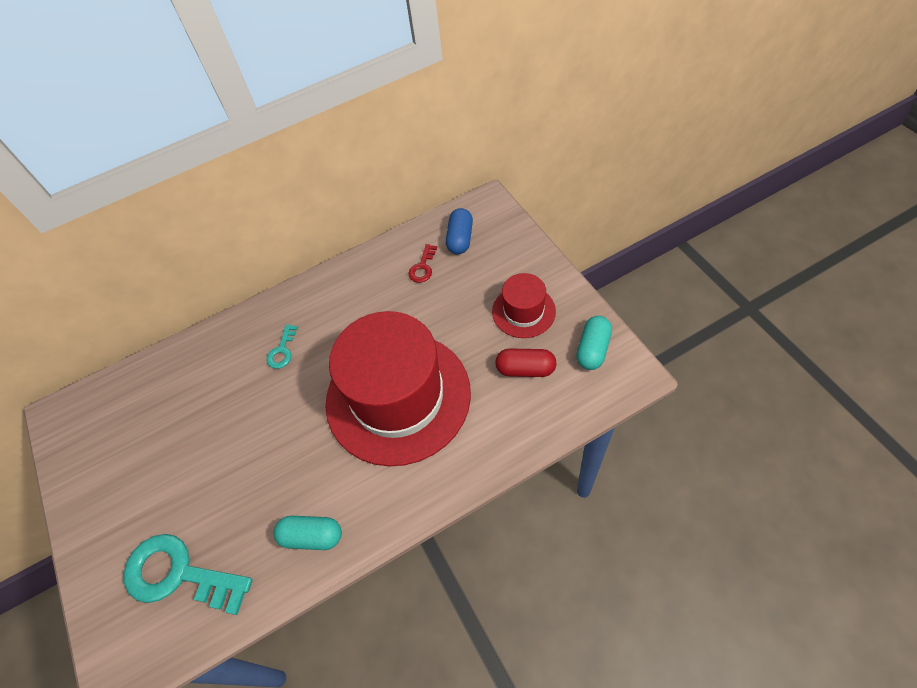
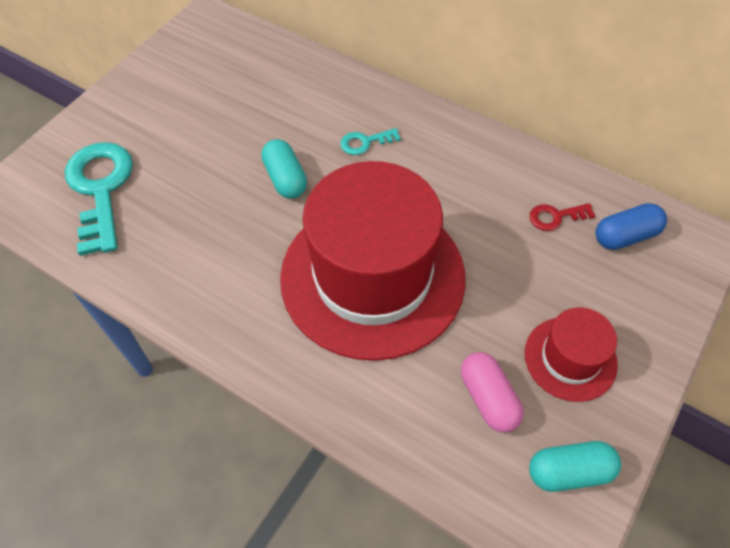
camera: 55 degrees right, 0 degrees up
(312, 536) = (179, 277): turquoise capsule -> turquoise capsule (285, 179)
(525, 369) = (488, 398): red capsule -> pink capsule

